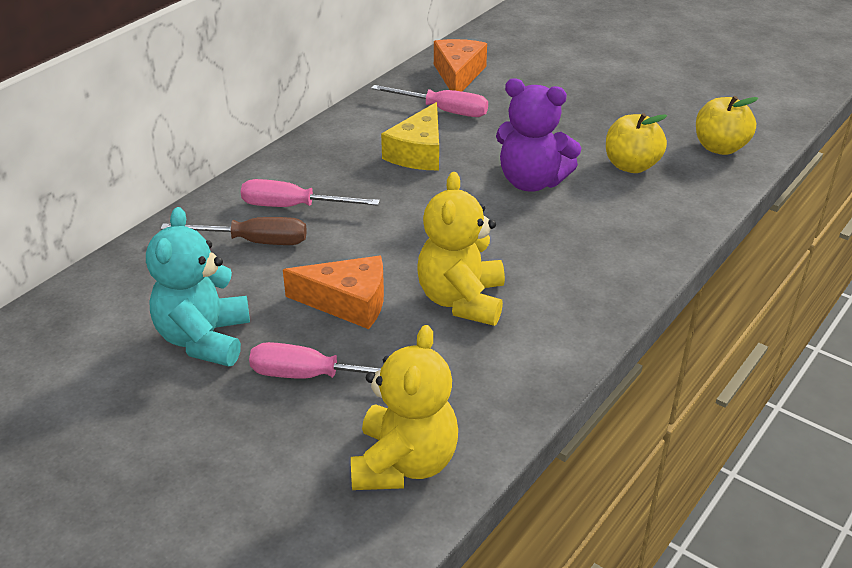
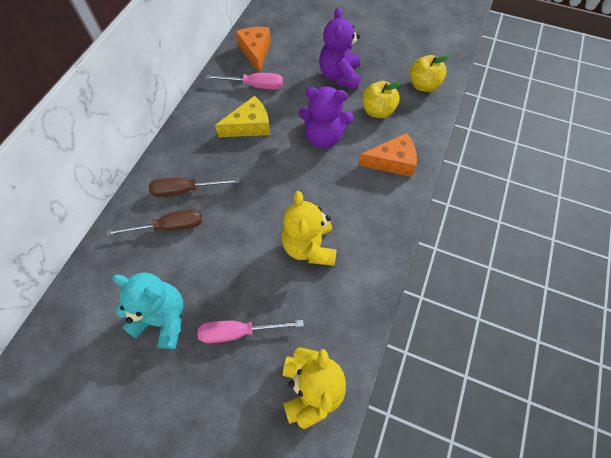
camera: 15 degrees left, 25 degrees up
(204, 339) = (163, 318): turquoise teddy bear -> turquoise teddy bear turned 120 degrees clockwise
(293, 206) = (185, 190): pink screwdriver -> brown screwdriver
(348, 302) = (242, 265): orange cheese -> orange cheese (392, 161)
(418, 152) = (249, 126): yellow cheese -> yellow cheese turned 120 degrees counterclockwise
(583, 118) = (339, 76): none -> purple teddy bear

